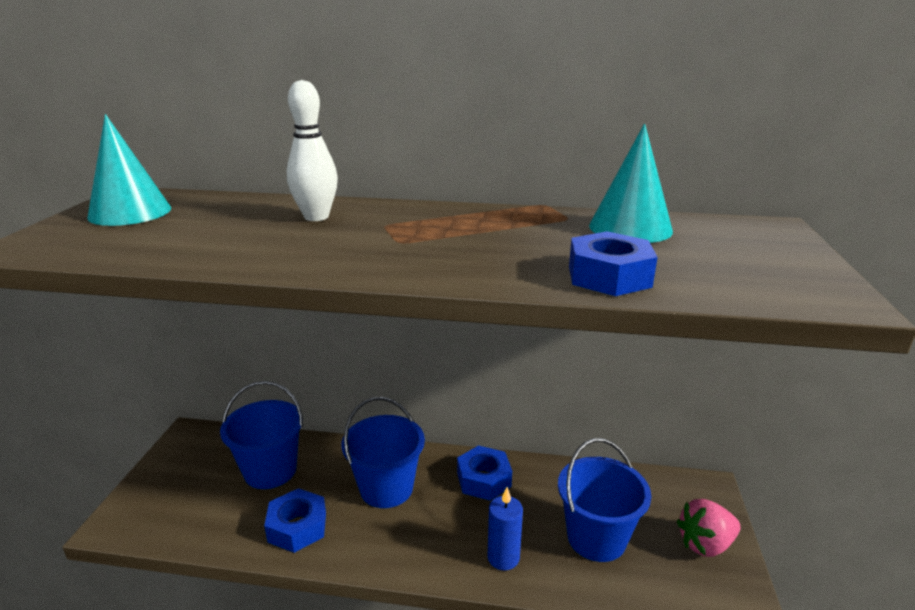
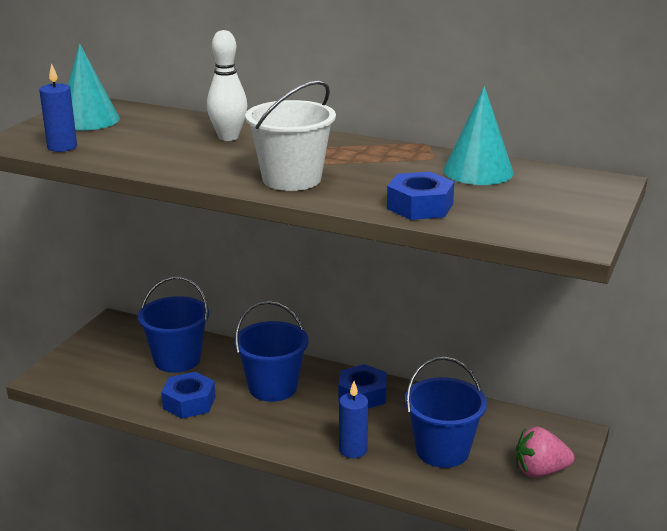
camera: 15 degrees right, 0 degrees up
(96, 248) = (62, 147): none -> blue candle
(424, 259) = (291, 179): none -> white bucket

